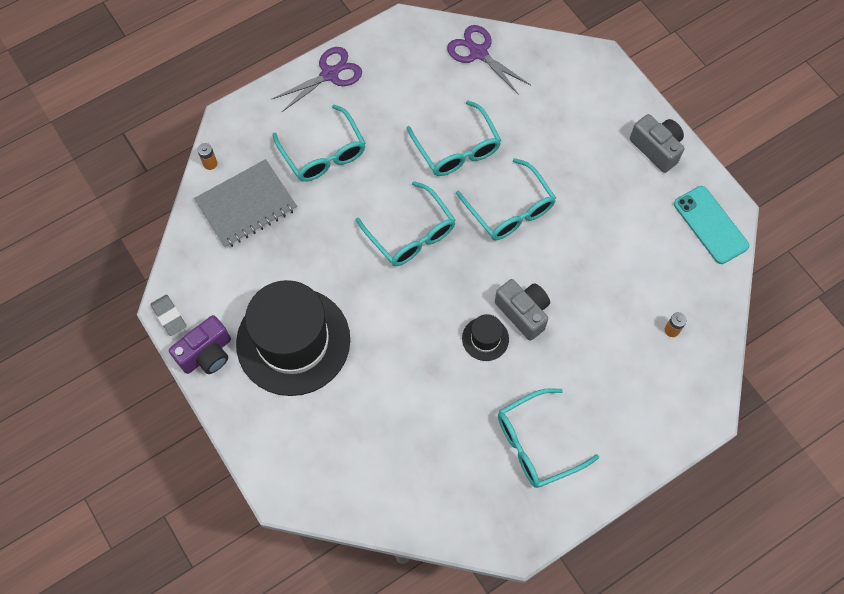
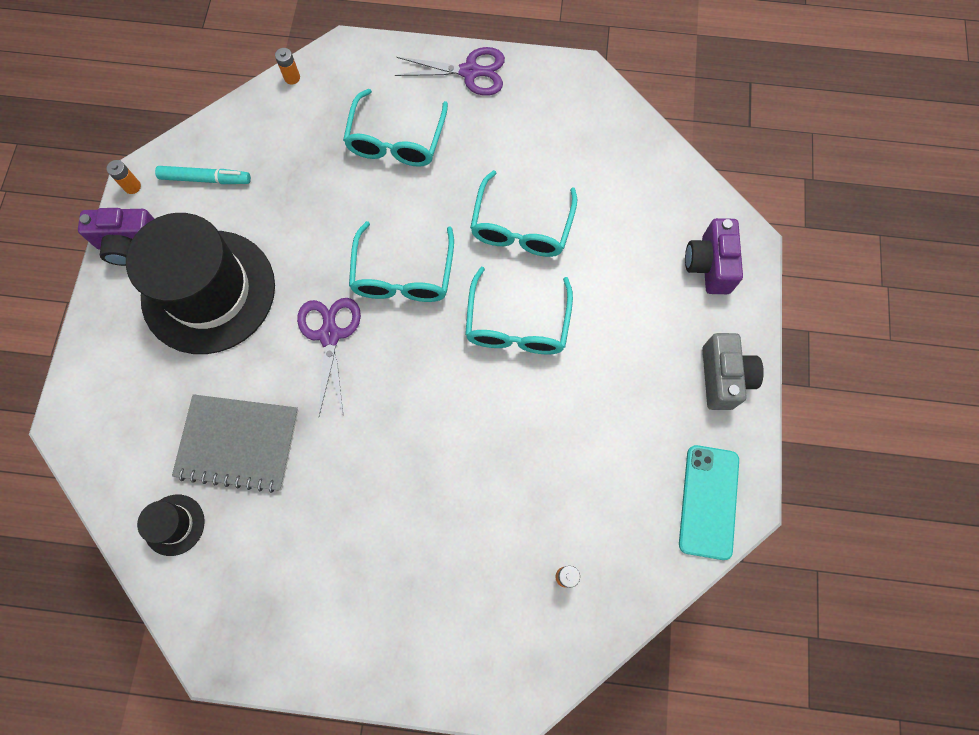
camera: 40 degrees right, 5 degrees up
(169, 316) = (132, 186): grey eraser -> orange battery
(217, 273) = (205, 179): none -> turquoise marker
(246, 205) = (286, 137): grey notebook -> grey notebook (238, 443)
(478, 53) = (628, 150): purple scissors -> purple scissors (329, 335)
(485, 338) = (376, 430): black hat -> black hat (174, 525)
(523, 313) = (435, 435): grey camera -> none
(536, 443) = (326, 575): turquoise glasses -> none
(590, 88) = (709, 265): none -> purple camera

